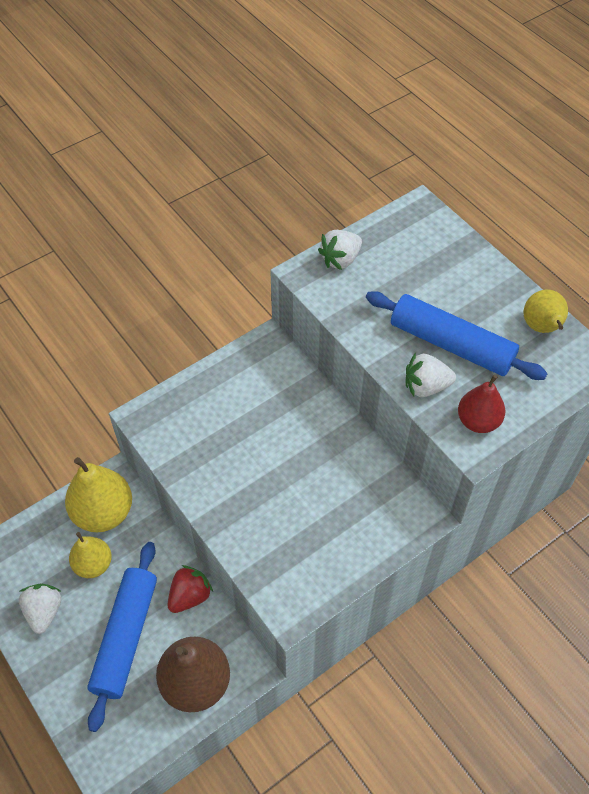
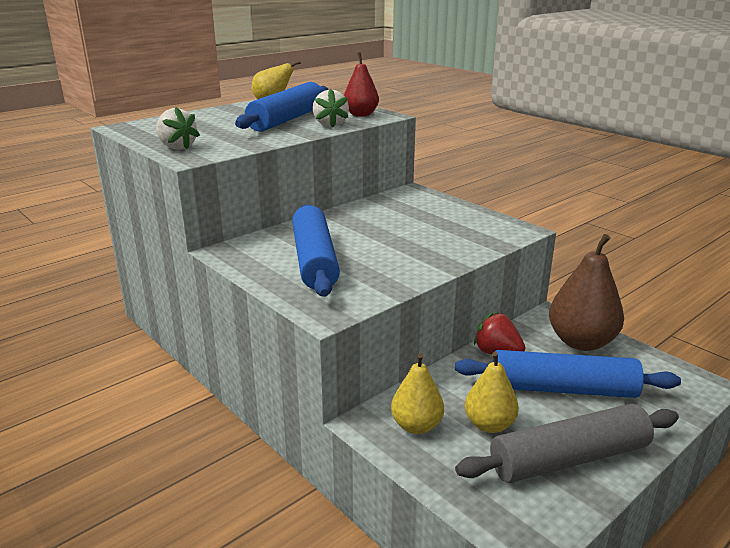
camera: 95 degrees left, 30 degrees down
(44, 612) = (569, 458): white strawberry -> grey rolling pin
(103, 512) = (416, 426): yellow pear -> yellow pear, size x0.62
(238, 410) = (314, 260): none -> blue rolling pin

